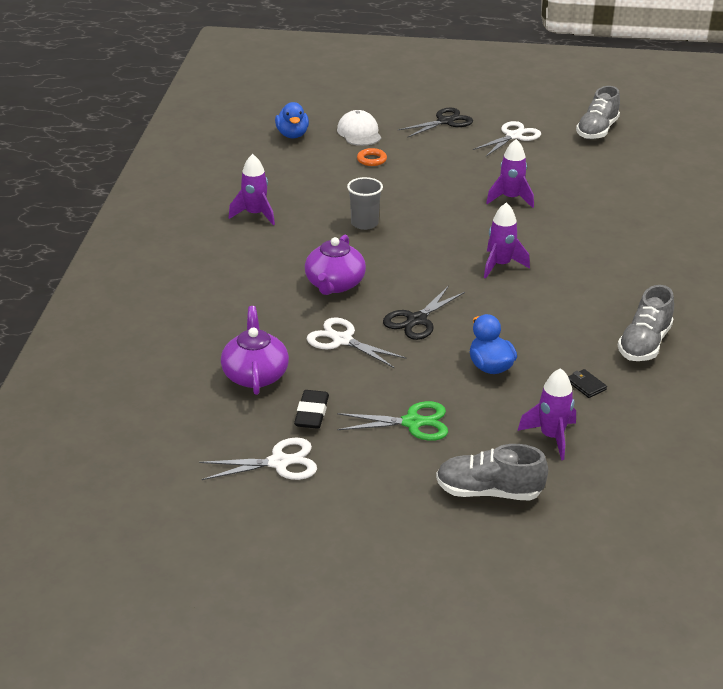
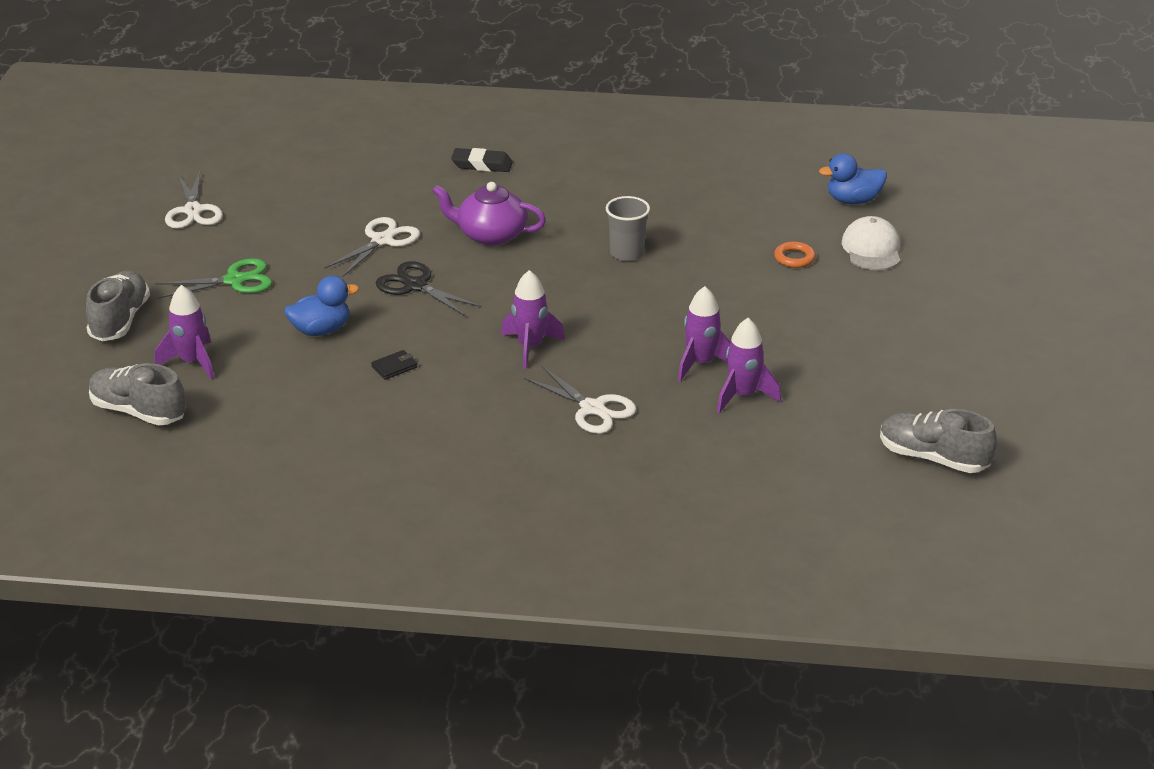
camera: 90 degrees right, 0 degrees up
(255, 215) = (642, 183): purple rocket -> purple rocket (743, 396)
(255, 375) = (329, 194): purple teapot -> none
(312, 413) = (261, 225): black eraser -> black eraser (482, 165)
(359, 133) = (872, 249): white cap -> white cap turned 75 degrees counterclockwise
(412, 423) = (235, 280): green scissors -> green scissors turned 105 degrees counterclockwise
(445, 122) = (926, 318): black scissors -> none
(513, 136) = (893, 376): white scissors -> white scissors (592, 408)
(586, 385) = (276, 392): black wallet -> black wallet (394, 367)
(644, 344) = (349, 442): grey shoe -> grey shoe (138, 411)

